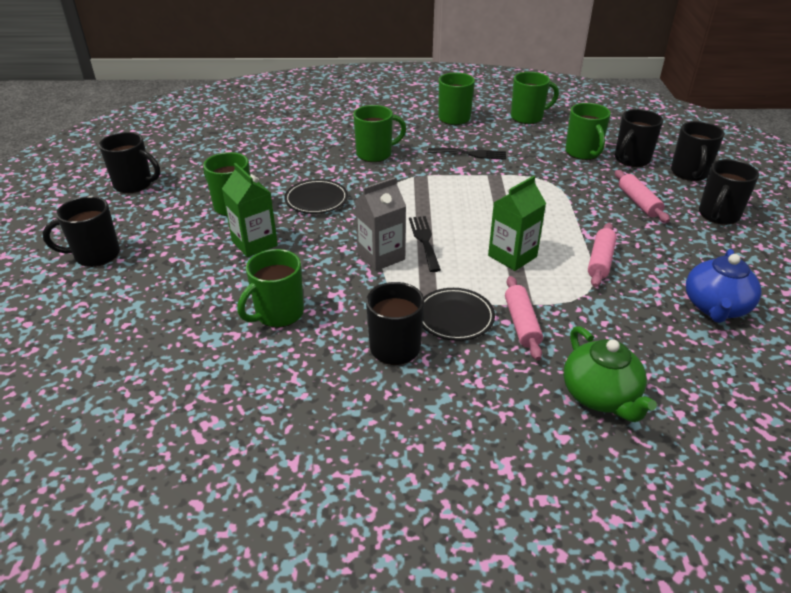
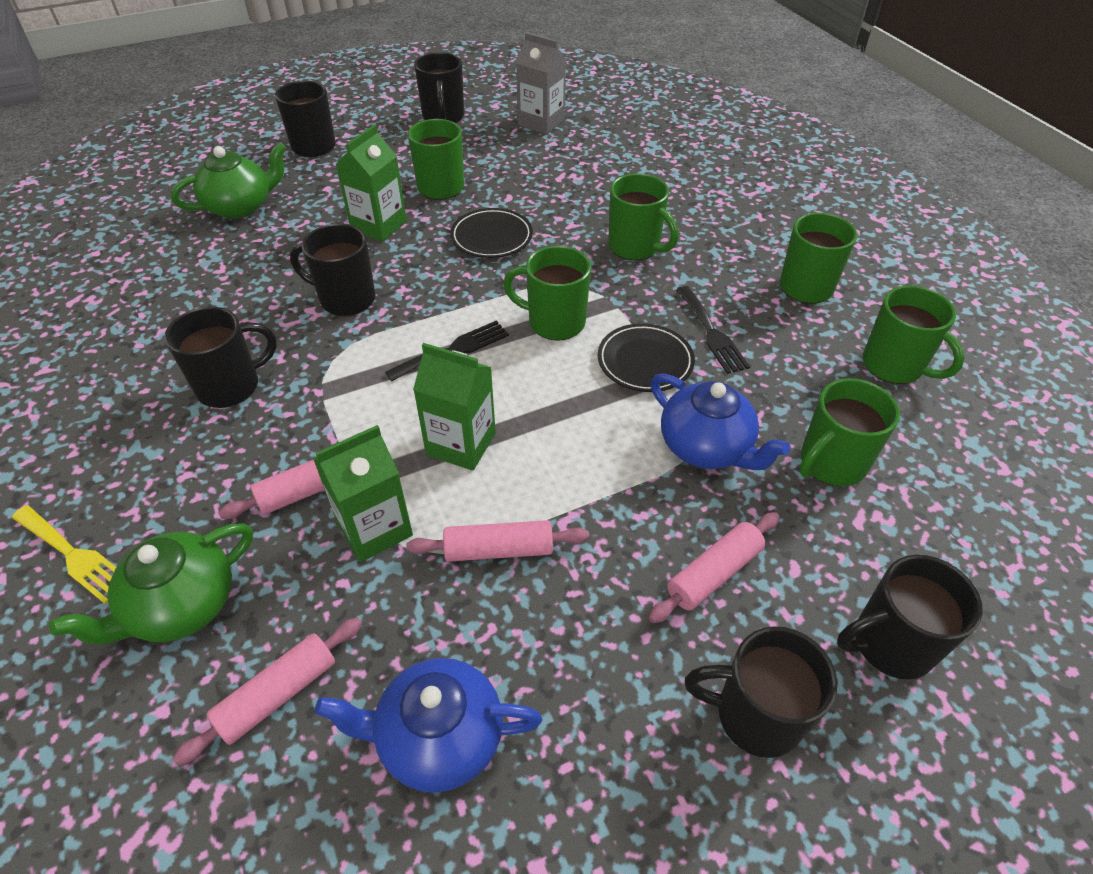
camera: 65 degrees right, 10 degrees up
(149, 310) = (241, 206): none -> green teapot
(278, 314) = (261, 284): green mug -> green mug (554, 322)
(381, 256) = (400, 324): grey carton -> grey carton (541, 123)
(455, 317) = (301, 421): black plate -> black plate (645, 361)
(534, 451) = (73, 555): none -> yellow fork
(556, 180) = (706, 447): none -> blue teapot
(567, 302) = (374, 528): none -> green carton
(631, 160) = (865, 538): black mug -> black mug (345, 299)
(678, 361) = (278, 694): none -> pink rolling pin

